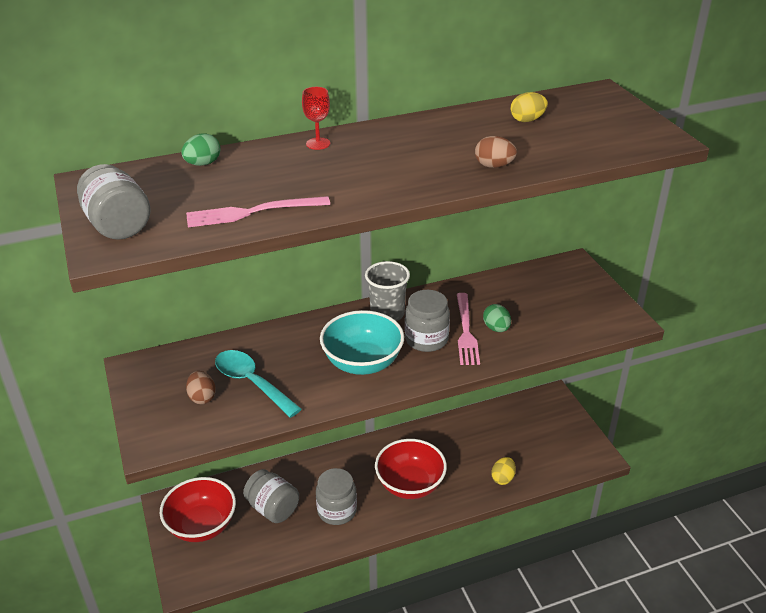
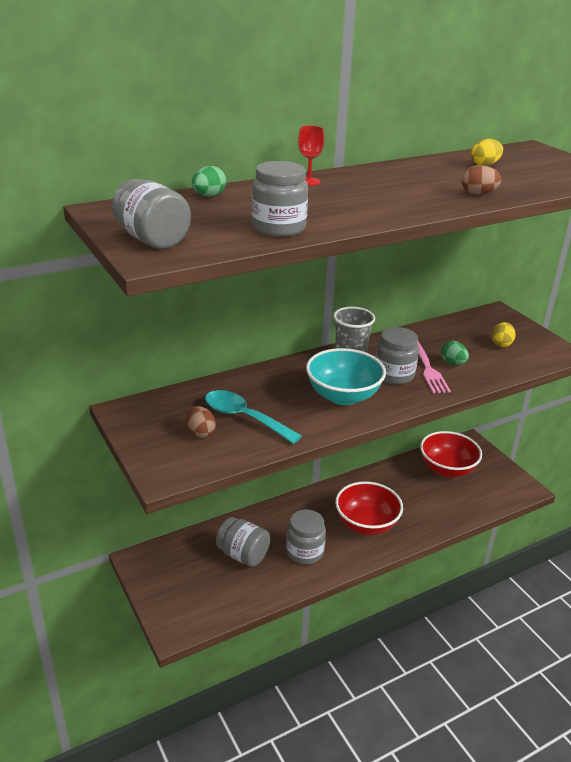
camera: 10 degrees left, 5 degrees down
(202, 525) = (177, 576): red bowl -> red bowl (447, 469)
(252, 212) = (278, 228): pink fork -> grey jar
(503, 478) = (448, 512): yellow egg -> yellow egg (501, 344)

